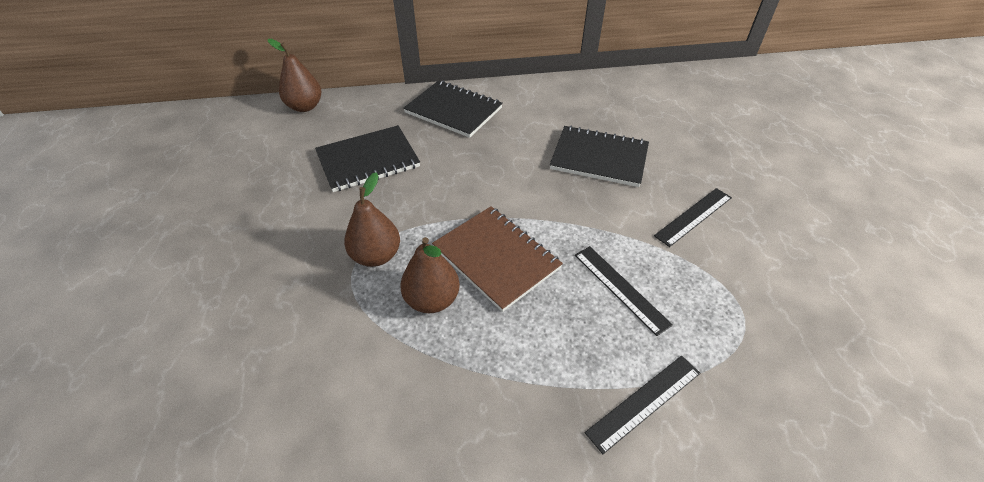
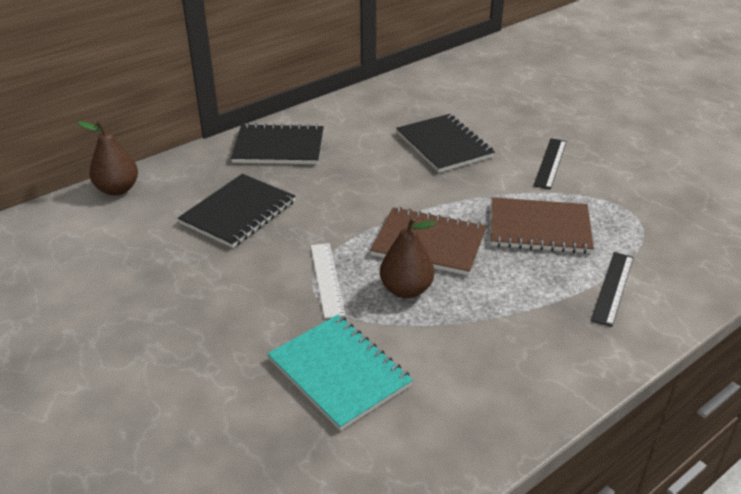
camera: 30 degrees left, 10 degrees down
(298, 361) = (339, 372): none -> turquoise notebook
(376, 256) = (327, 279): brown pear -> white ruler
(599, 158) = (444, 145): black notebook -> black notebook turned 75 degrees clockwise
(620, 288) = (539, 228): black ruler -> brown notebook

